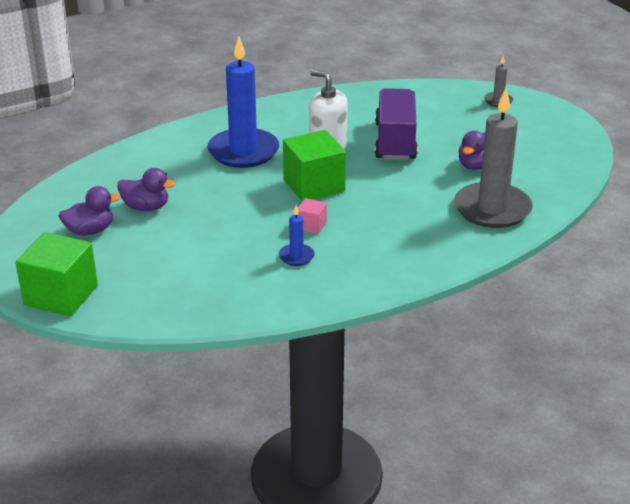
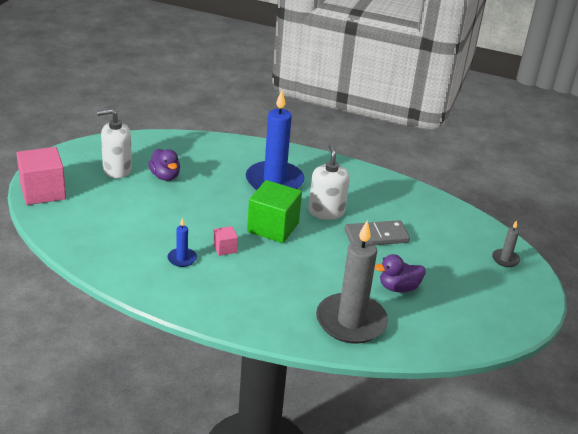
camera: 45 degrees right, 0 degrees up
(61, 295) = (43, 192): green cube -> pink cube
(90, 231) = (117, 169): purple duck -> white soap dispenser
(395, 141) = (376, 236): purple truck -> grey domino

